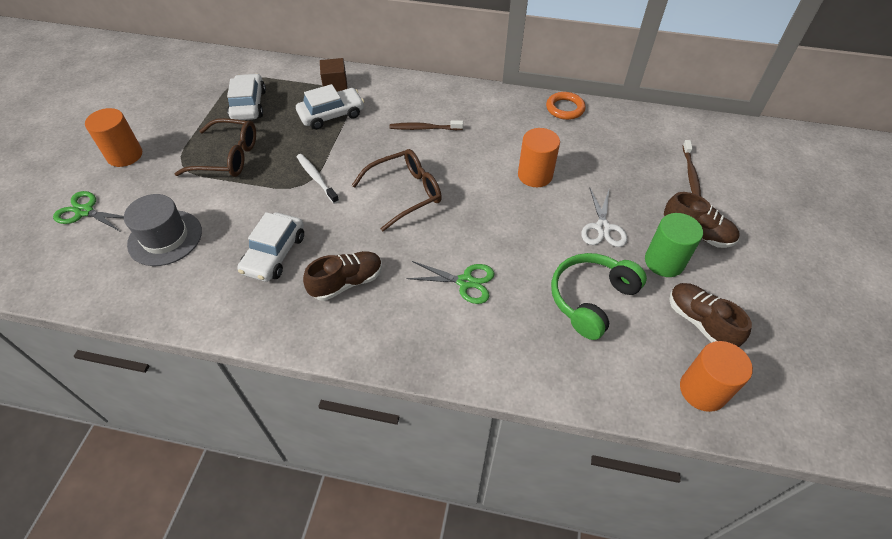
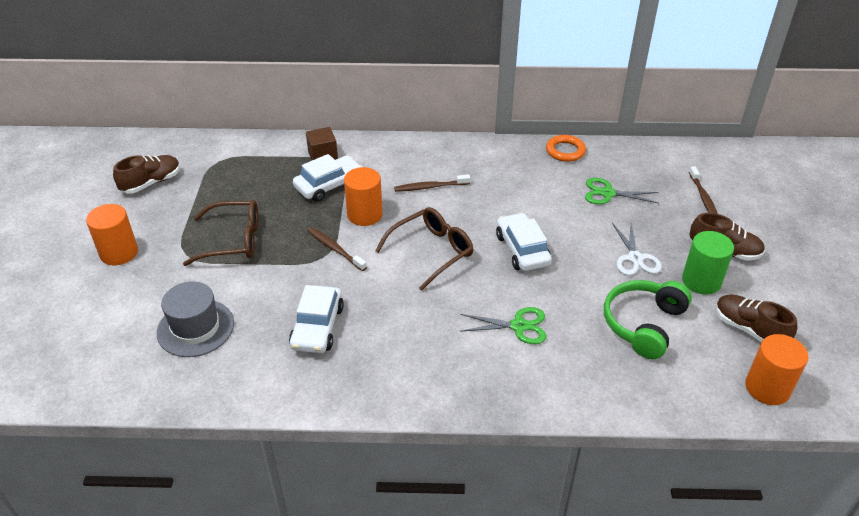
camera: 10 degrees left, 10 degrees down
(85, 211) = (97, 314): green scissors -> green scissors (607, 193)
(248, 105) = (236, 186): white car -> white car (522, 250)
(316, 178) = (335, 249): white toothbrush -> brown toothbrush
(347, 282) = (401, 343): brown shoe -> brown shoe (151, 183)
(535, 175) = (555, 218): orange cylinder -> orange cylinder (364, 214)

